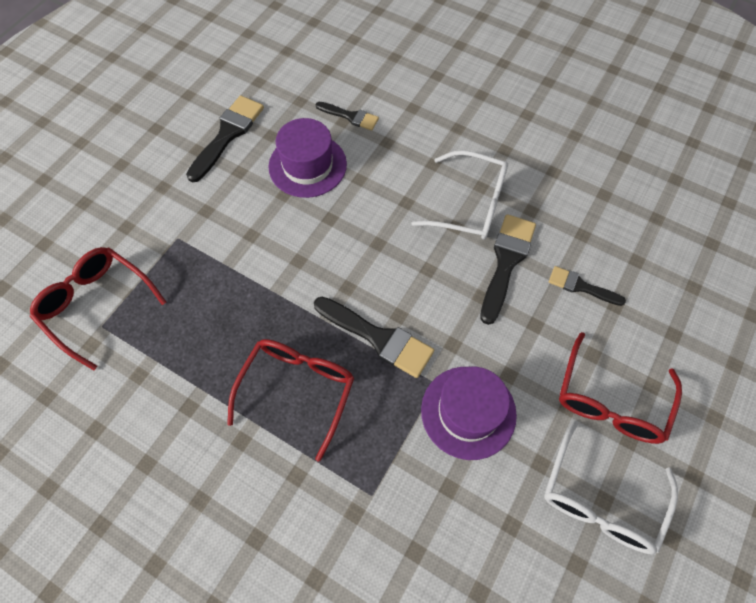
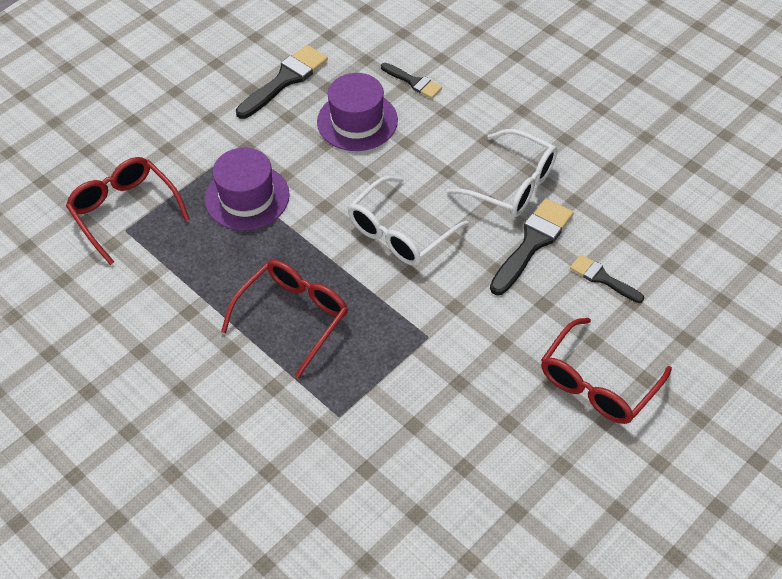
camera: 15 degrees right, 10 degrees down
(378, 338) = (383, 287): black brush -> none
(468, 412) = (452, 366): purple hat -> purple hat (247, 197)
(600, 500) = (557, 464): white glasses -> white glasses (399, 233)

